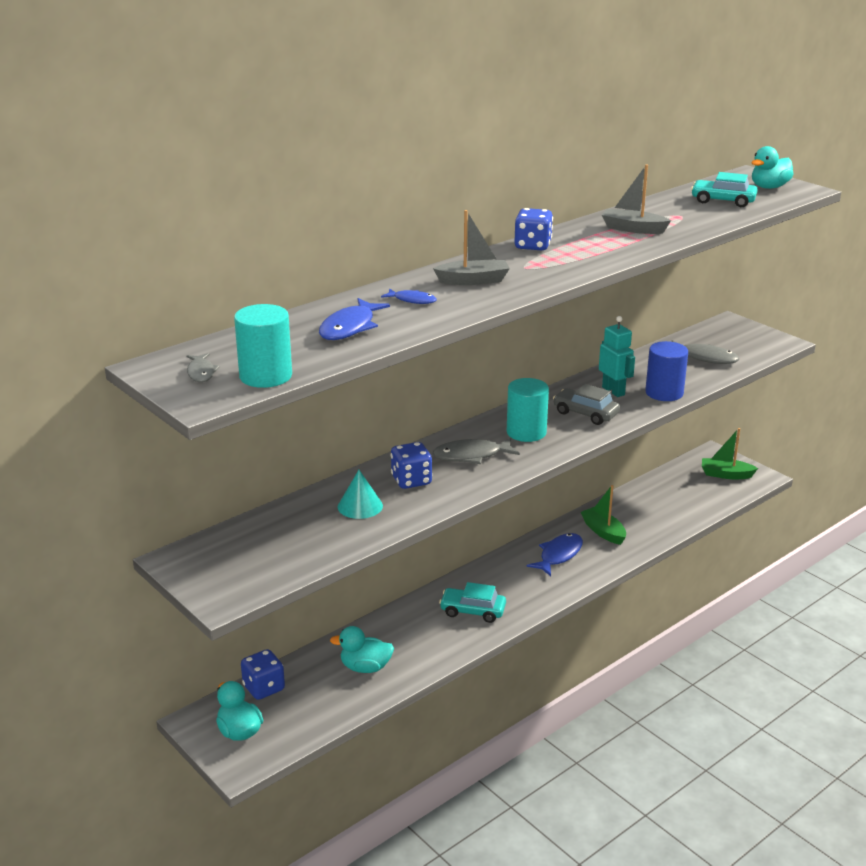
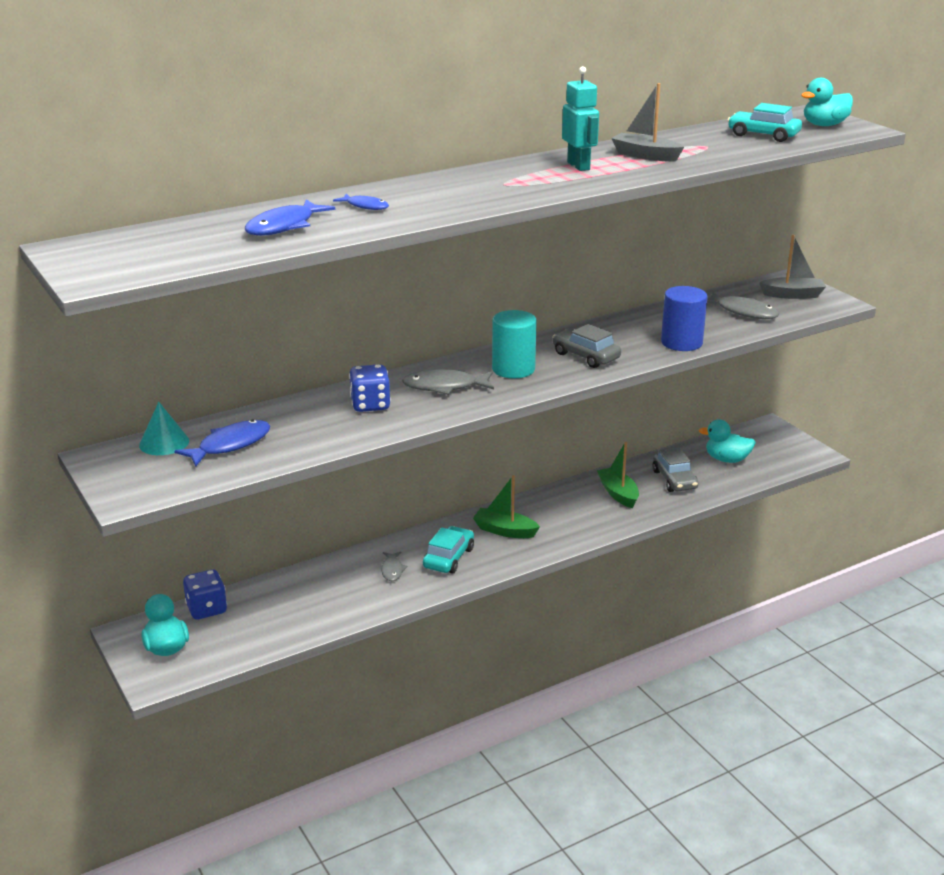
camera: 10 degrees right, 0 degrees up
(201, 372) = (108, 256): grey fish -> grey fish (392, 570)
(265, 376) = (169, 263): turquoise cylinder -> none
(360, 506) = (306, 424): turquoise cone -> turquoise cone (164, 443)
(365, 667) = (316, 601): turquoise duck -> turquoise duck (727, 459)
(472, 611) = (448, 558): turquoise car -> turquoise car turned 90 degrees clockwise
(473, 280) = (441, 192): grey boat -> grey boat (792, 295)
(532, 246) = (526, 165): blue dice -> none
(559, 555) = (561, 512): blue fish -> blue fish (230, 445)
(613, 391) = (627, 337): turquoise robot -> turquoise robot (579, 166)
(648, 513) = (674, 480): none -> grey car
(726, 474) = (775, 449): green boat -> green boat (504, 531)

